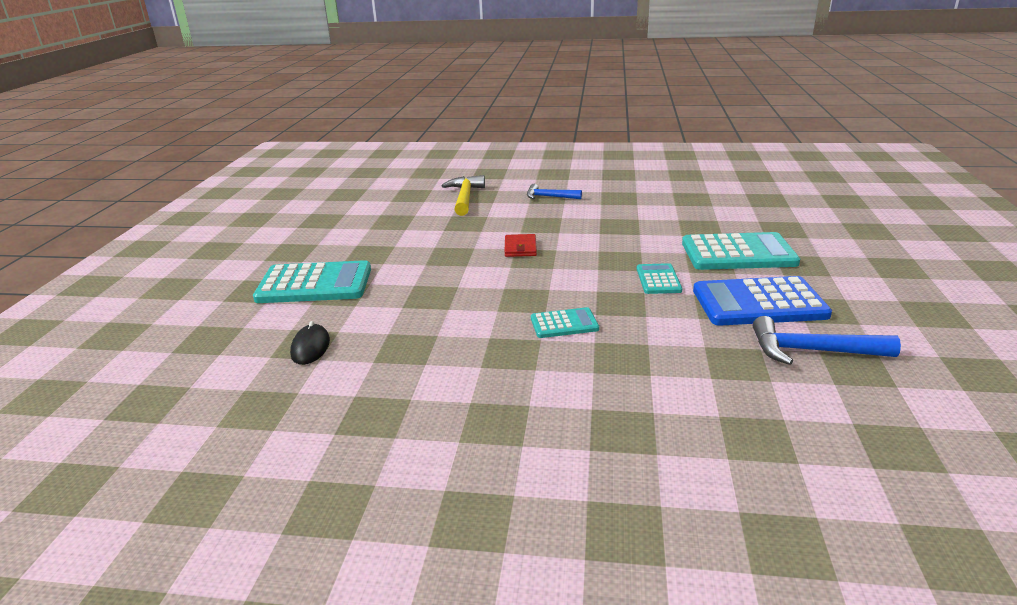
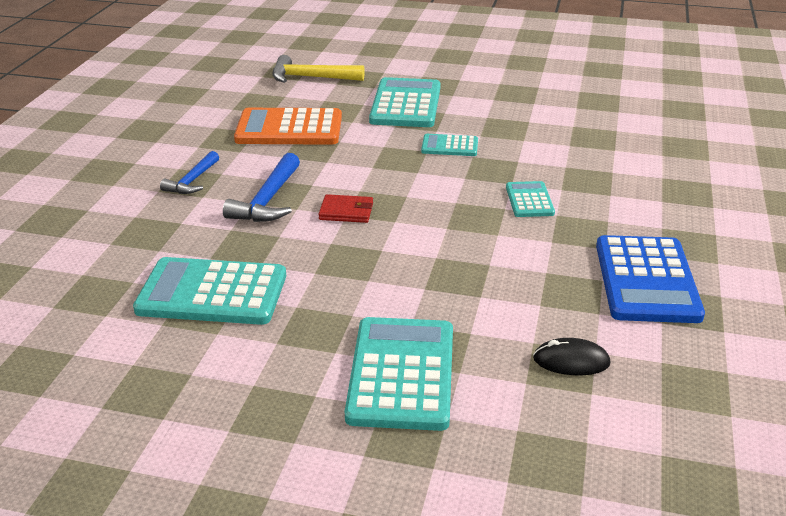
camera: 85 degrees left, 5 degrees up
(411, 221) = (212, 293): none -> turquoise calculator
(465, 197) = (145, 244): yellow hammer -> yellow hammer (310, 77)
(650, 214) = (289, 129): none -> orange calculator
(759, 303) = (502, 113): blue calculator -> blue calculator (646, 280)
(811, 351) = (577, 109): blue hammer -> blue hammer (268, 200)

